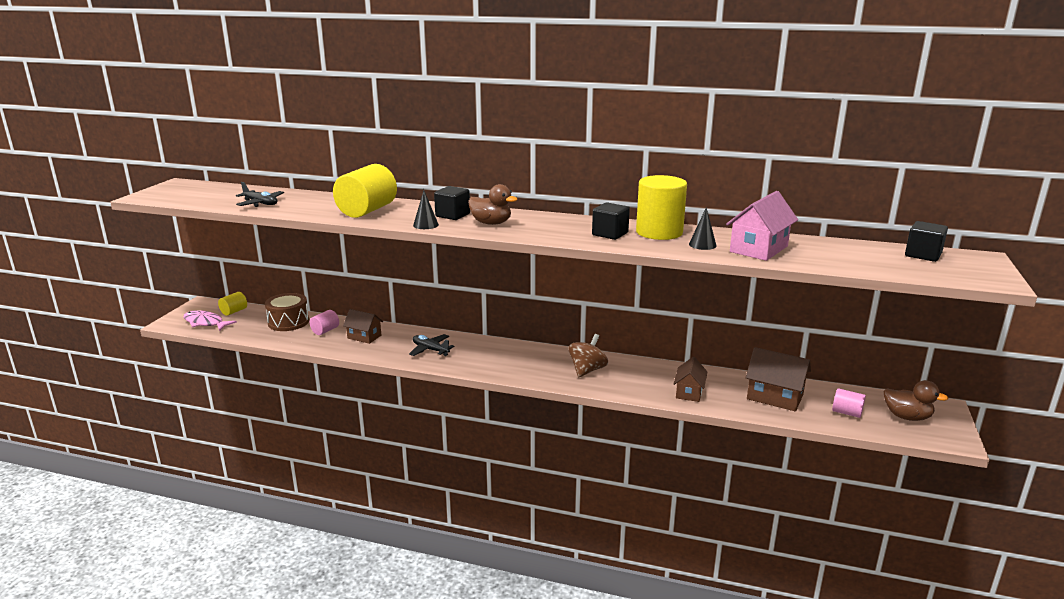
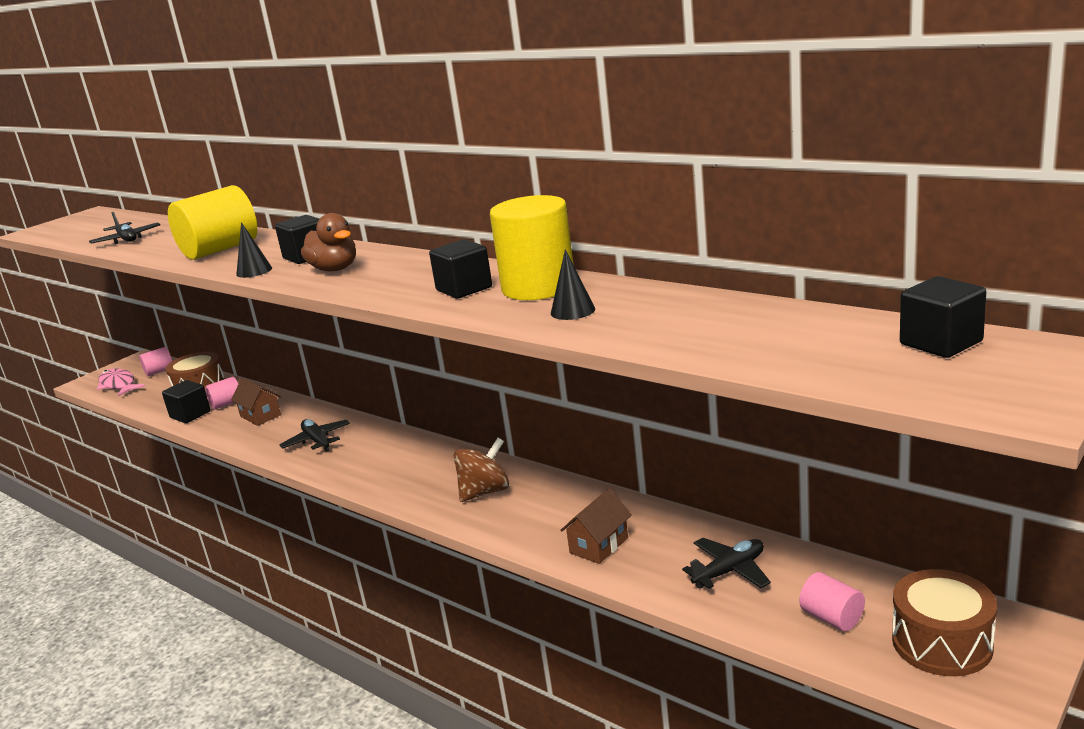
camera: 25 degrees right, 0 degrees up
(234, 311) = (159, 371): yellow cylinder -> pink cylinder
(301, 340) = (190, 415): none -> black cube
(758, 249) = (652, 321): pink house -> none
(775, 397) = (729, 571): brown house -> black plane
(907, 417) = (942, 643): brown duck -> brown drum

